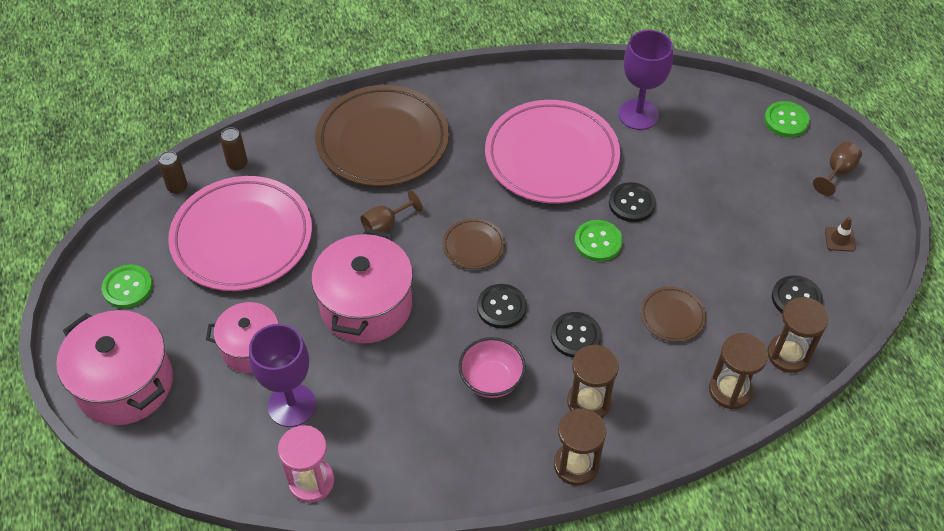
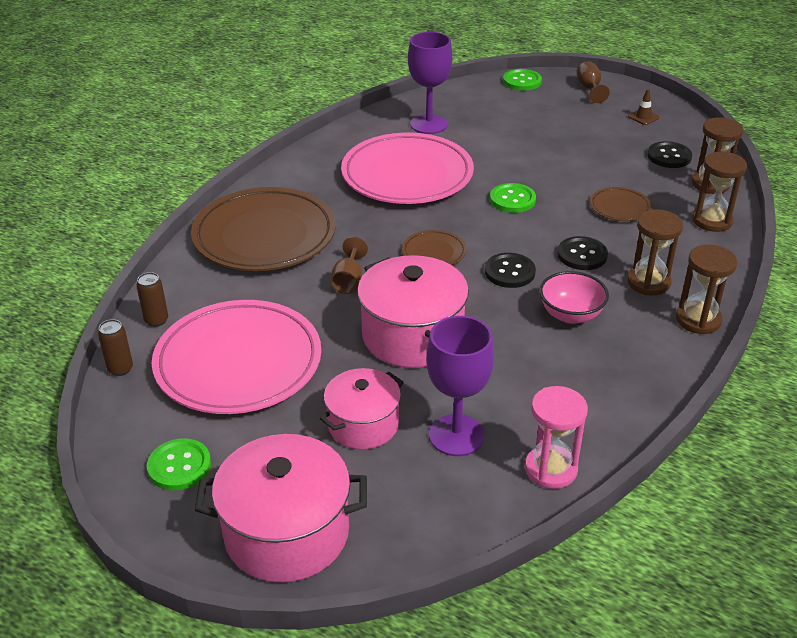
camera: 45 degrees left, 15 degrees down
(631, 203) = (500, 169): black button -> none

